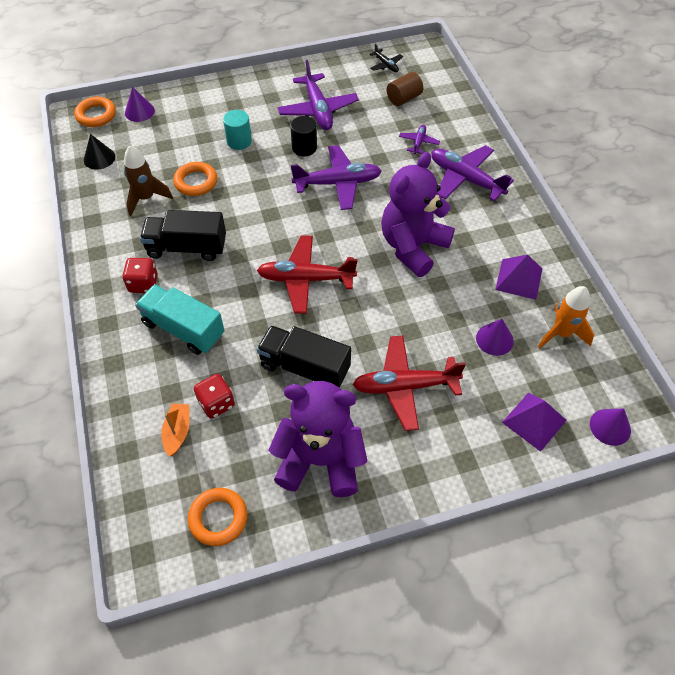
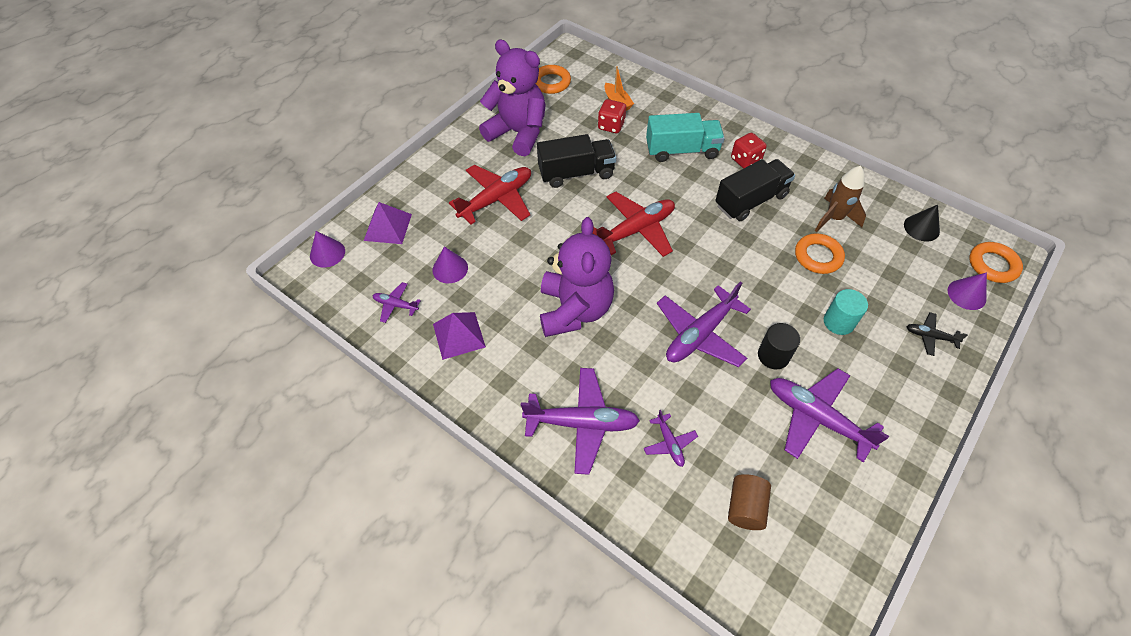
camera: 145 degrees right, 0 degrees up
(320, 460) = (518, 133): purple teddy bear -> purple teddy bear turned 120 degrees counterclockwise
(386, 65) = (823, 560): black plane -> black plane (930, 336)
(561, 333) = (395, 305): orange rocket -> purple plane

